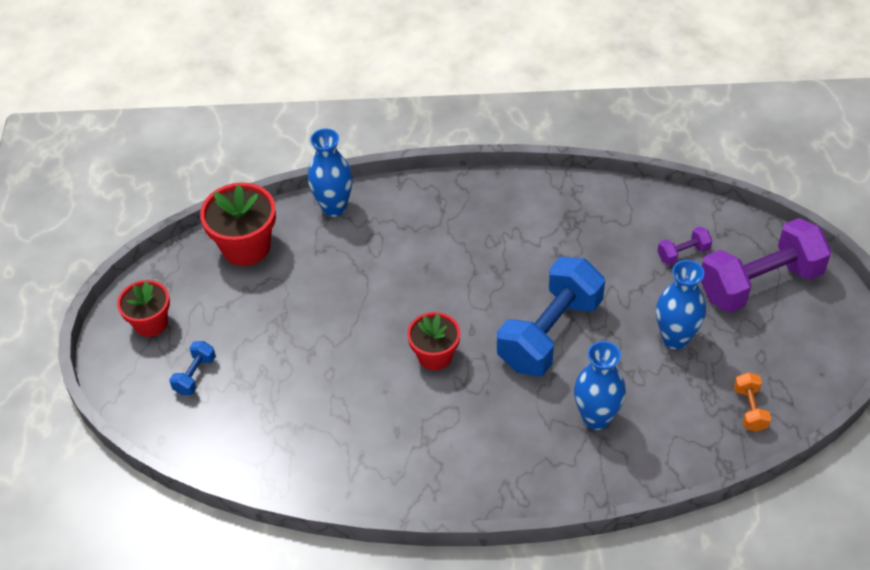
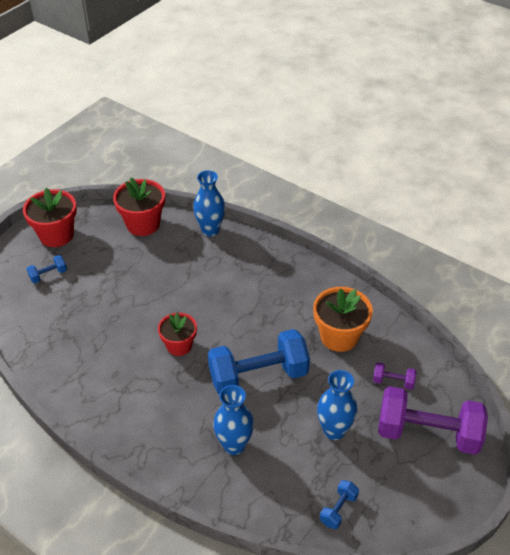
camera: 35 degrees right, 5 degrees down
(151, 323) = (56, 235): red flower pot -> red flower pot, size x1.51
(589, 241) = (339, 336): none -> orange flower pot
(750, 409) = (338, 509): orange dumbbell -> blue dumbbell

